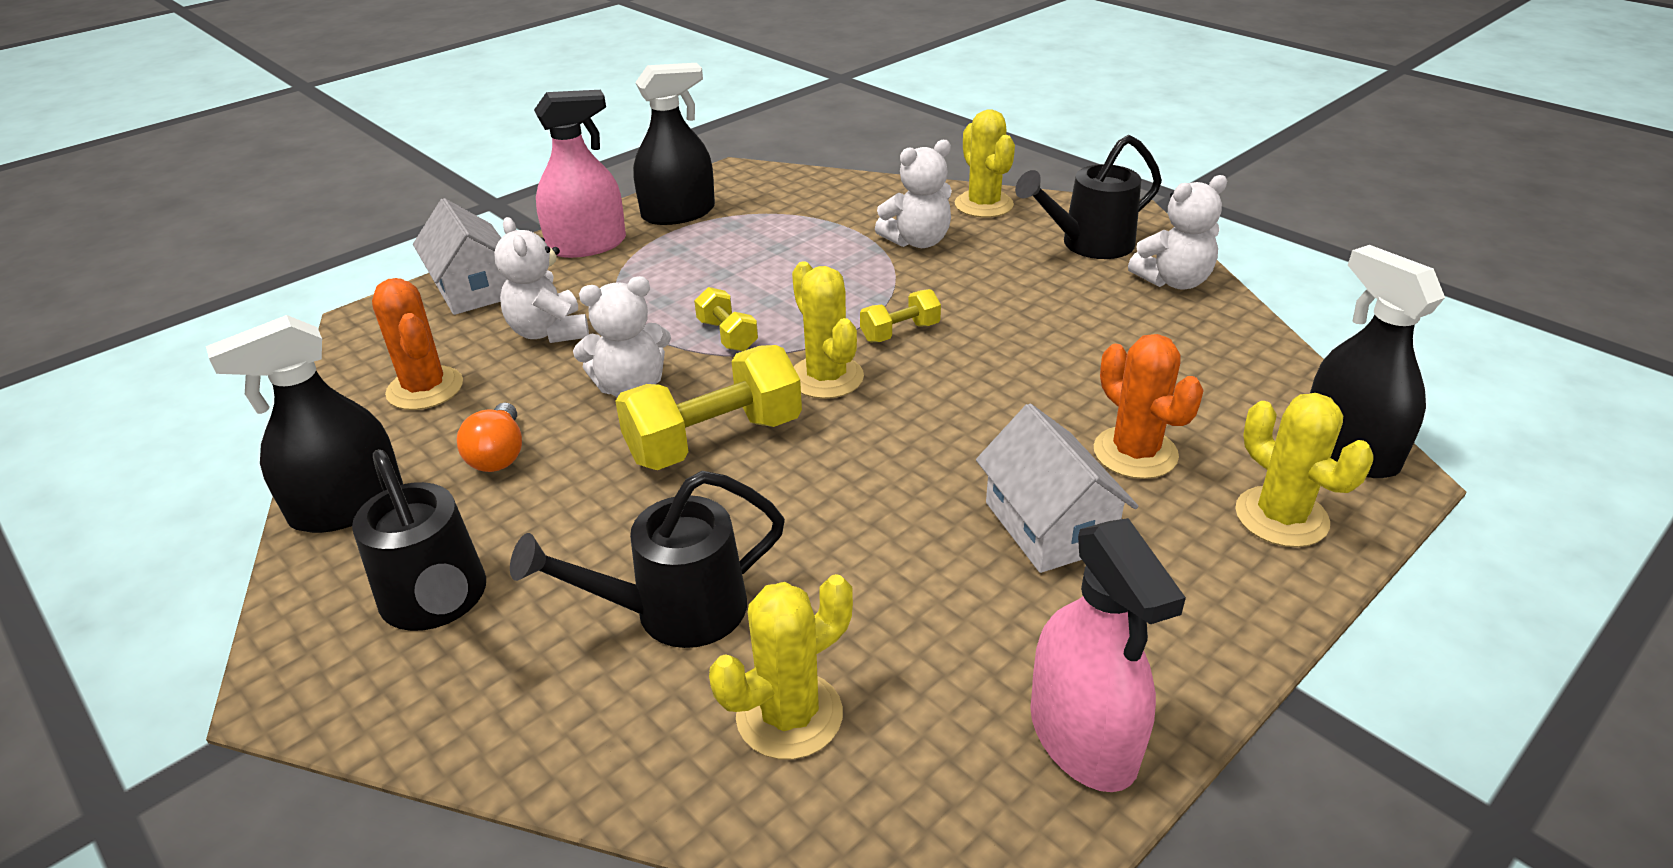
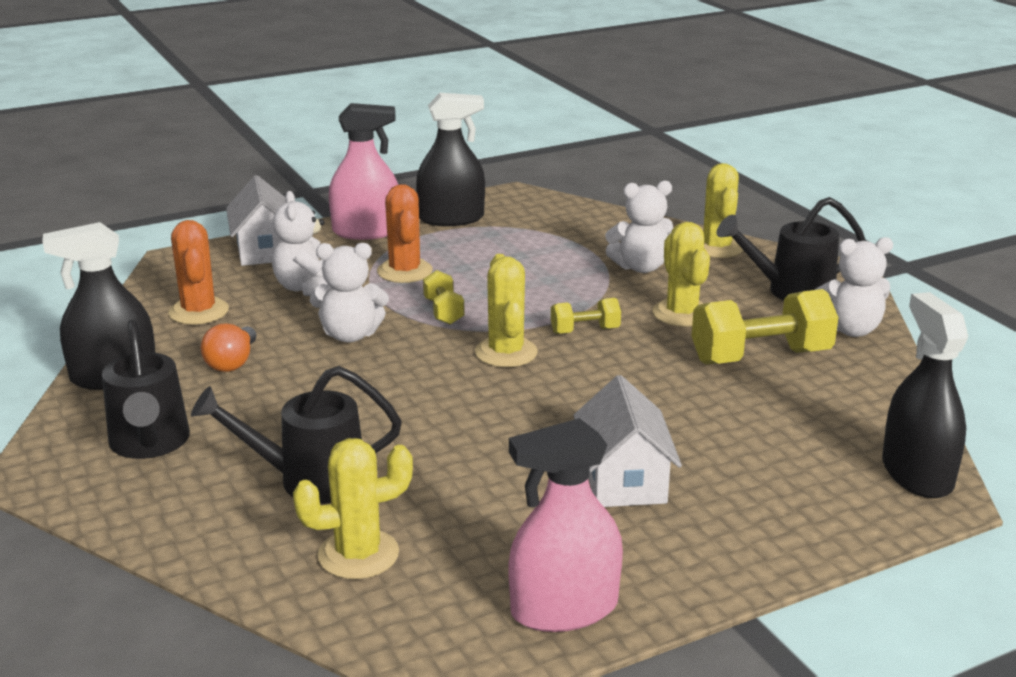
camera: 15 degrees right, 10 degrees down
(714, 440) = (395, 380): yellow dumbbell -> yellow dumbbell (760, 357)
(1083, 736) = (564, 609): pink spray bottle -> pink spray bottle turned 75 degrees clockwise
(1135, 453) = (727, 445): orange cactus -> orange cactus (405, 271)
(1281, 517) = (821, 508): yellow cactus -> yellow cactus (681, 313)

